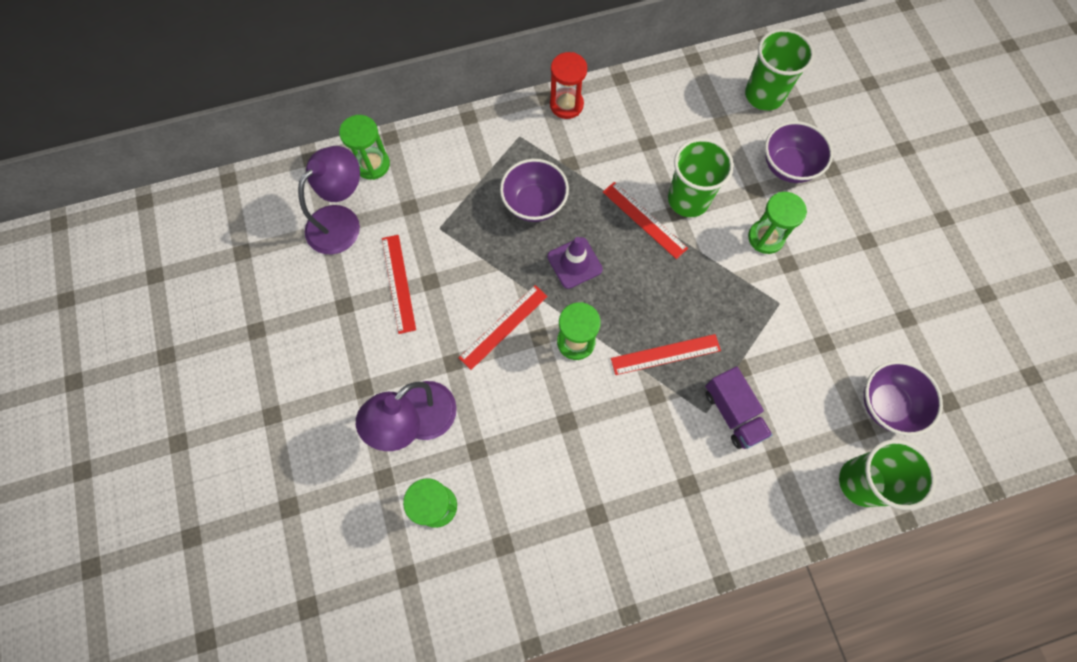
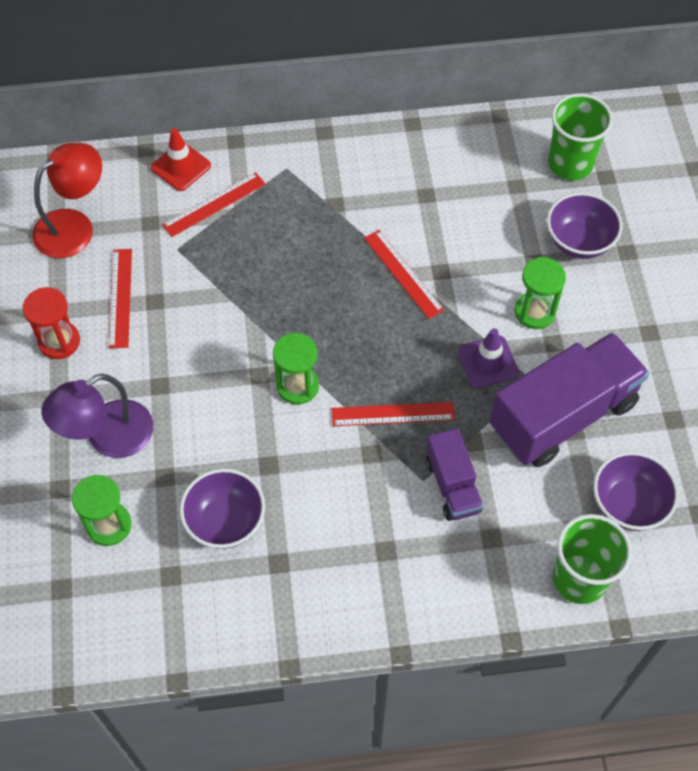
camera: 10 degrees right, 10 degrees down
(341, 221) = (74, 226): purple lamp -> red lamp
(372, 164) = (120, 174): green hourglass -> none
(425, 149) = (181, 167): none -> red traffic cone
(503, 326) = (222, 358): red ruler -> red ruler (214, 204)
(534, 203) = (286, 239): purple bowl -> purple bowl (225, 521)
(566, 105) = (346, 143): red hourglass -> red hourglass (59, 341)
(574, 263) = (315, 306): purple traffic cone -> purple traffic cone (488, 362)
(688, 199) = (457, 260): green cup -> none
(812, 330) = (562, 415): none -> purple truck

